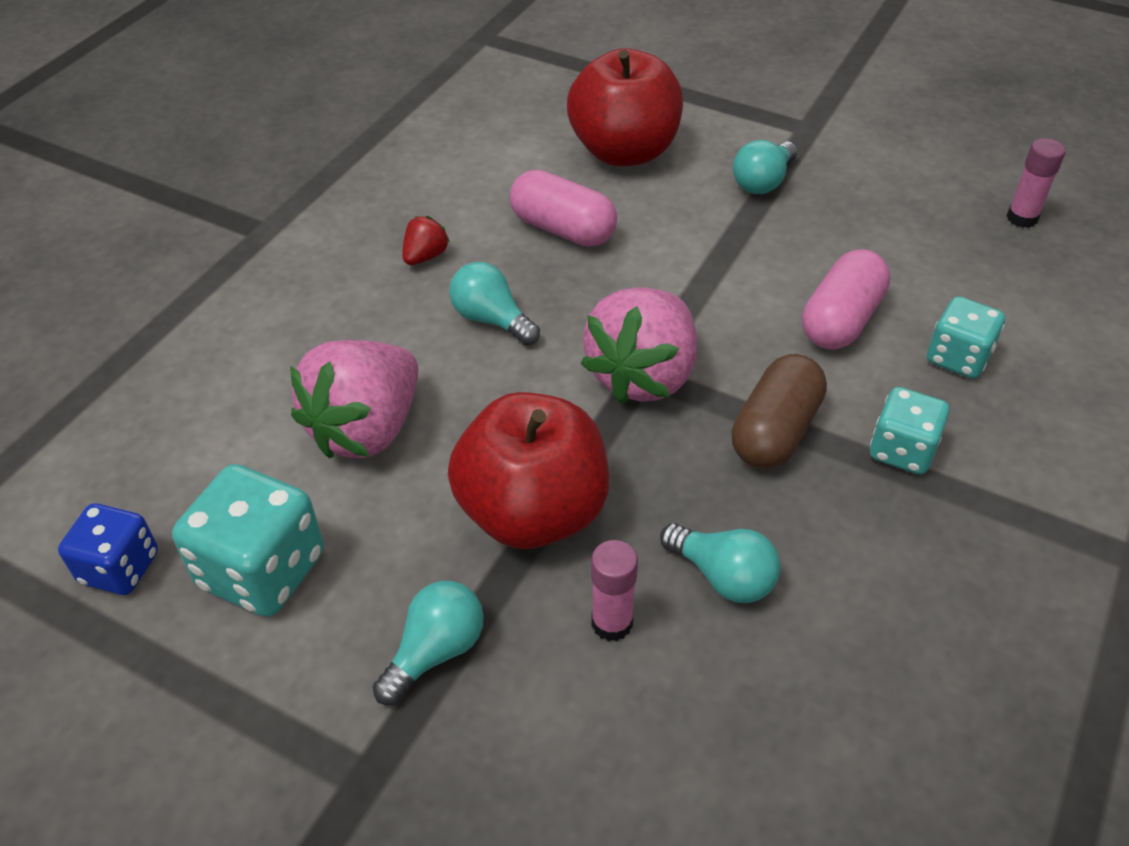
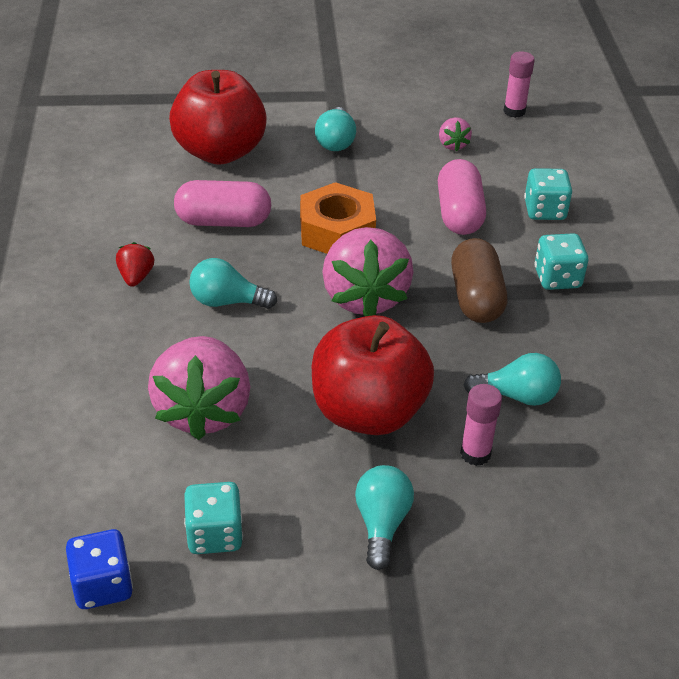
camera: 35 degrees left, 5 degrees down
(262, 570) = (214, 535): turquoise dice -> turquoise dice, size x0.64
(676, 286) = (336, 231): none -> orange nut
(904, 233) = (452, 145): none -> pink strawberry

